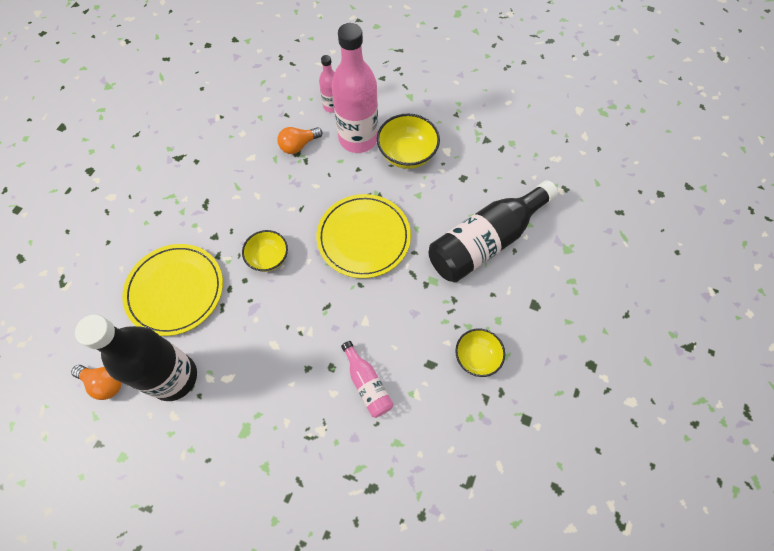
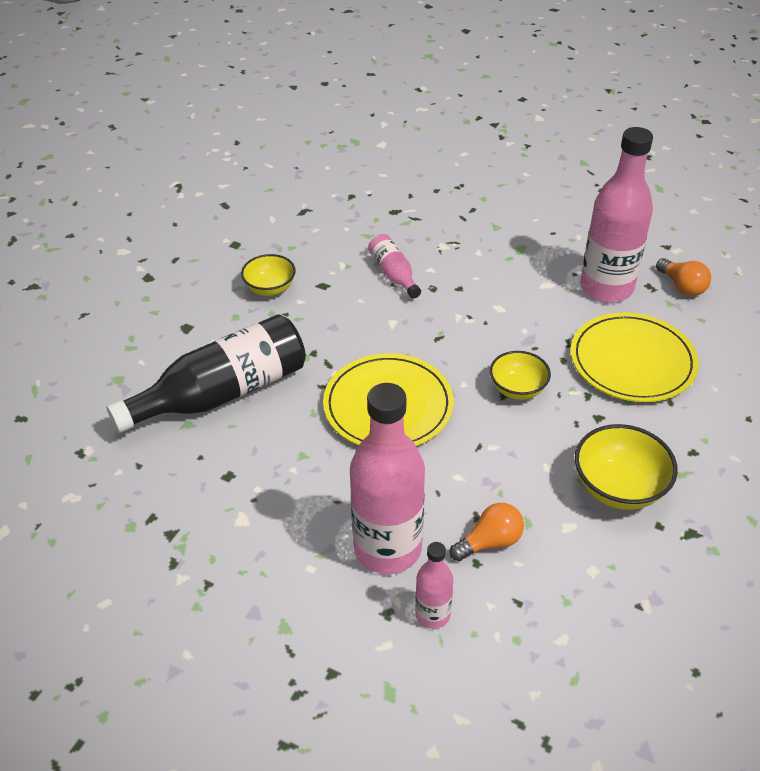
camera: 175 degrees left, 20 degrees down
(104, 383) = (682, 286): orange light bulb -> orange light bulb turned 150 degrees counterclockwise
(174, 377) = (606, 287): black bottle -> pink bottle
(407, 154) = (308, 516): yellow bowl -> yellow bowl (618, 488)

